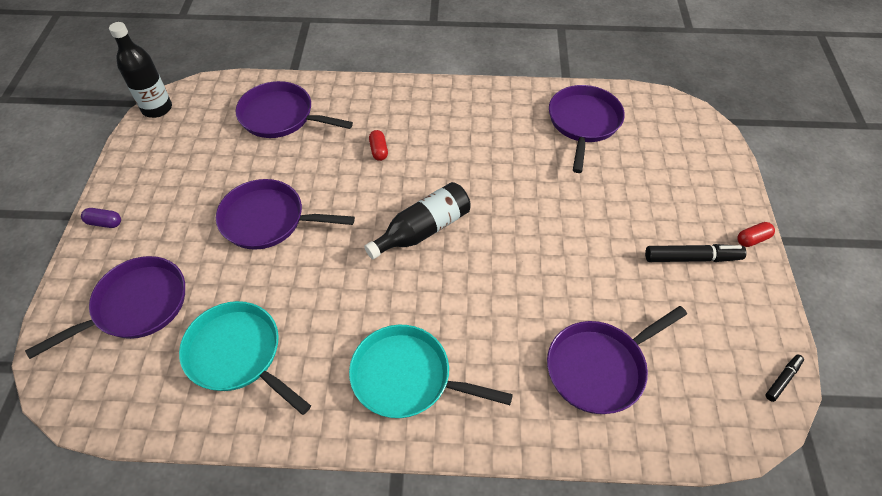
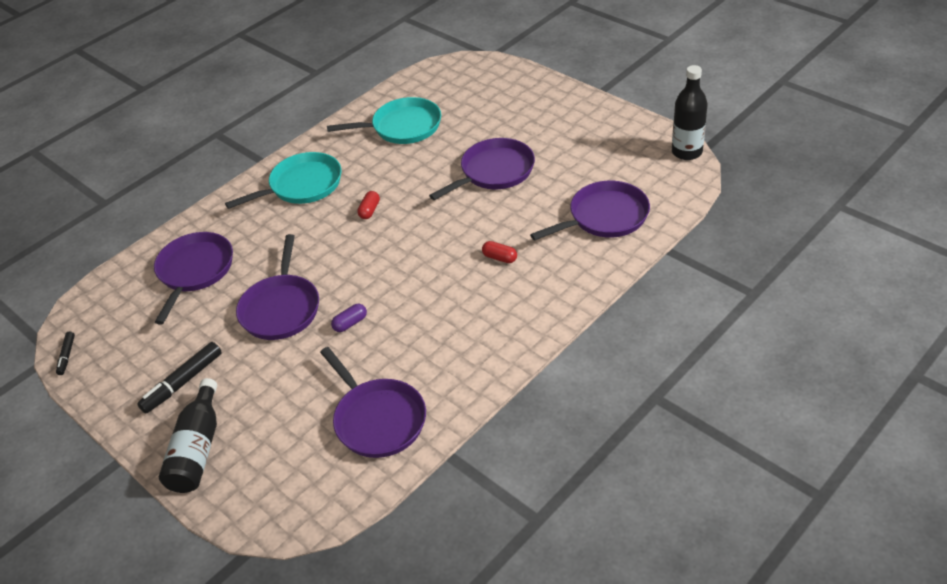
camera: 135 degrees right, 10 degrees down
(104, 223) = (576, 101): purple capsule -> purple capsule (350, 323)
(136, 305) = (486, 99): purple pan -> purple pan (281, 308)
(423, 230) = (393, 244): black bottle -> black bottle (197, 449)
(752, 239) = (142, 438): red capsule -> red capsule (369, 210)

